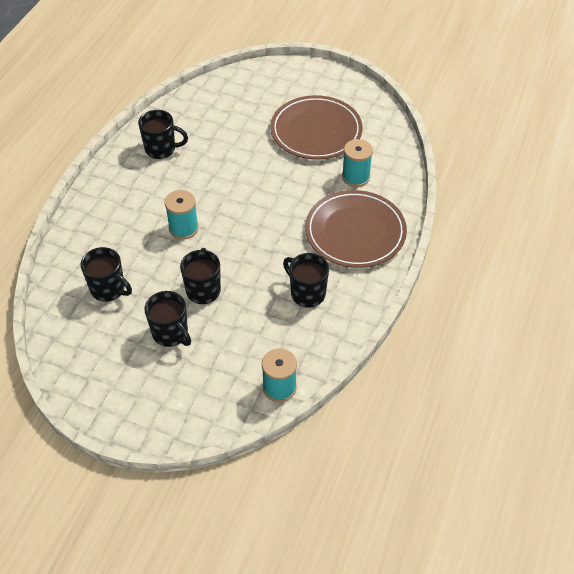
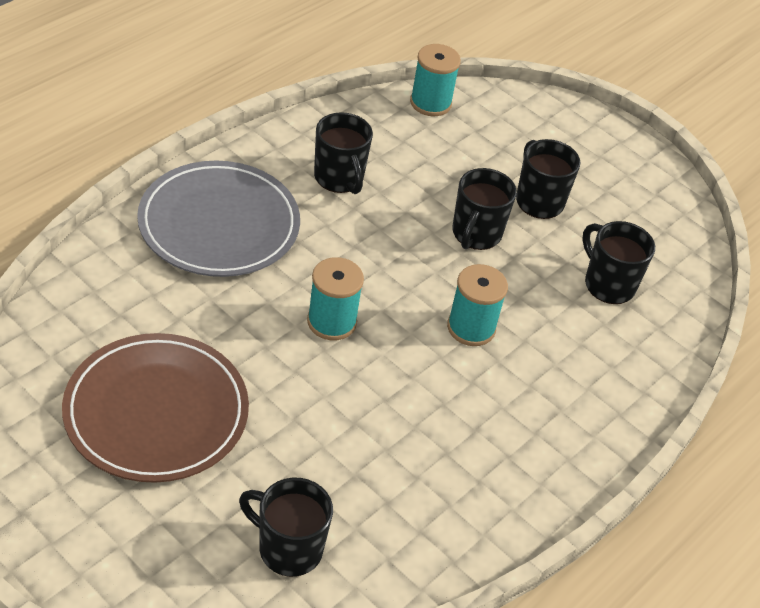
camera: 165 degrees left, 5 degrees down
(161, 149) = (456, 490): black mug -> black mug (288, 548)
(355, 177) = (153, 302): turquoise spool -> turquoise spool (331, 322)
(355, 232) = (219, 224): brown plate -> grey plate

